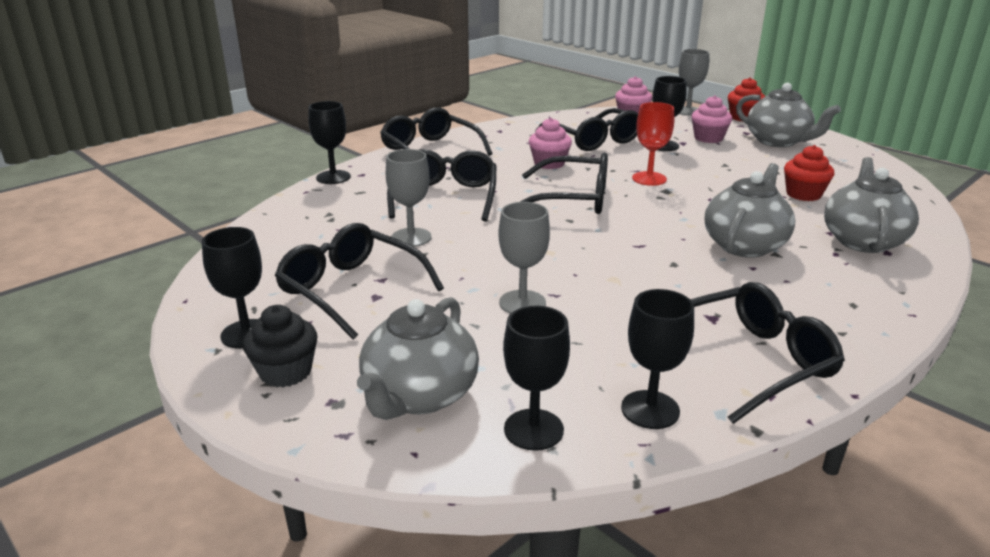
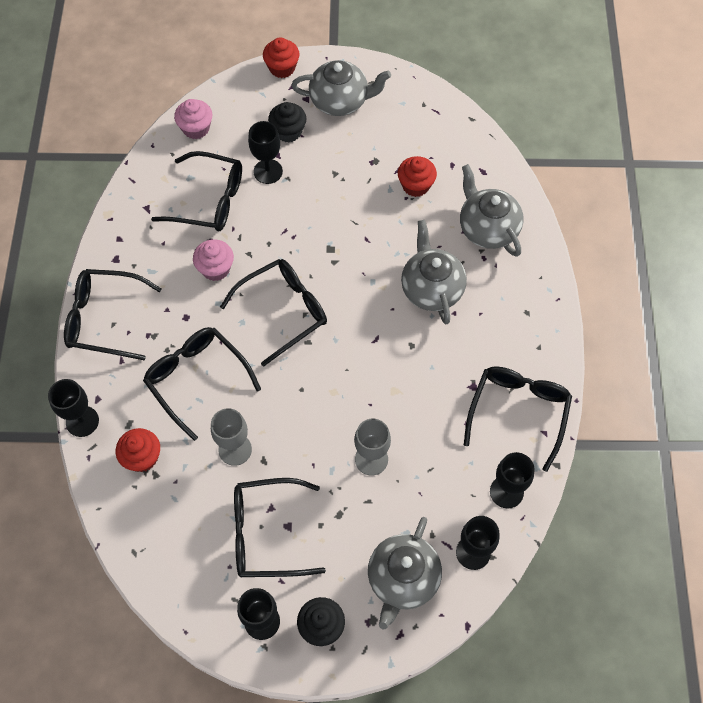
camera: 45 degrees left, 35 degrees up
(338, 208) = (142, 457): none -> red cupcake
(419, 396) = (402, 579): grey teapot -> grey teapot turned 45 degrees clockwise
(649, 179) = (305, 238): red goblet -> none
(687, 111) = (230, 84): grey goblet -> none
(708, 138) = (288, 131): pink cupcake -> black cupcake

